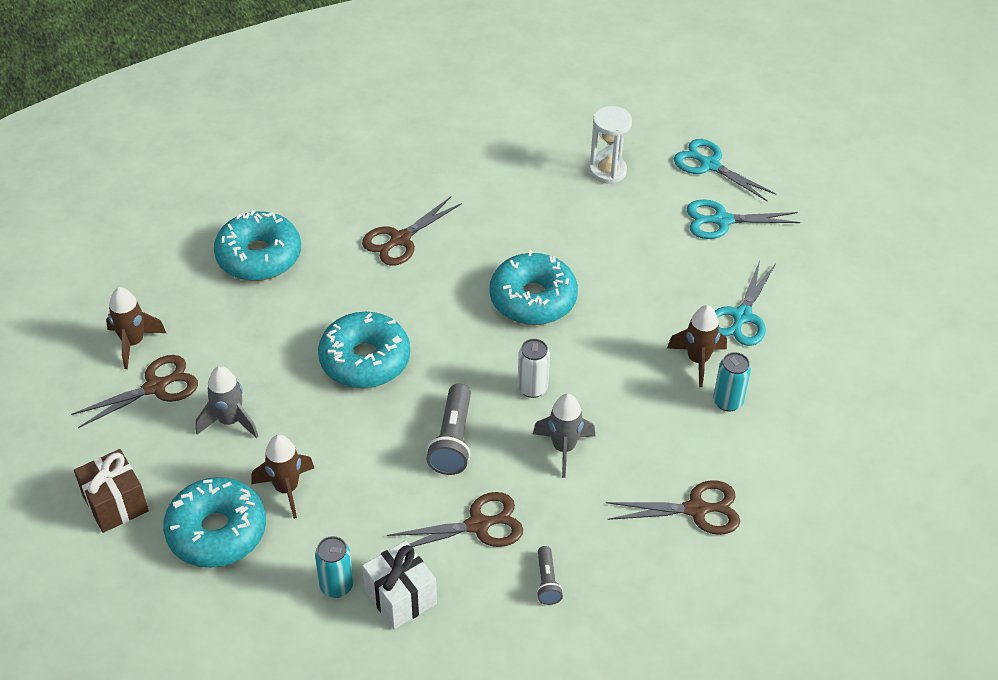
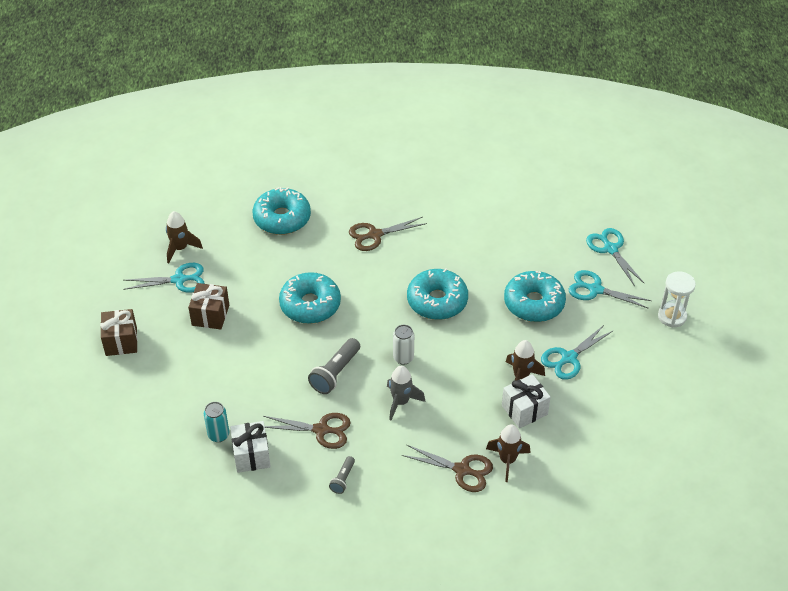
camera: 25 degrees right, 0 degrees up
(156, 387) = (179, 280): brown scissors -> turquoise scissors
(217, 531) = (168, 378): turquoise donut -> turquoise donut (534, 303)
(230, 421) = (210, 315): grey rocket -> brown gift
(286, 489) = (221, 367): brown rocket -> brown rocket (507, 460)
(607, 171) = (537, 231): white hourglass -> white hourglass (672, 316)
(727, 402) = (524, 410): turquoise can -> white gift

